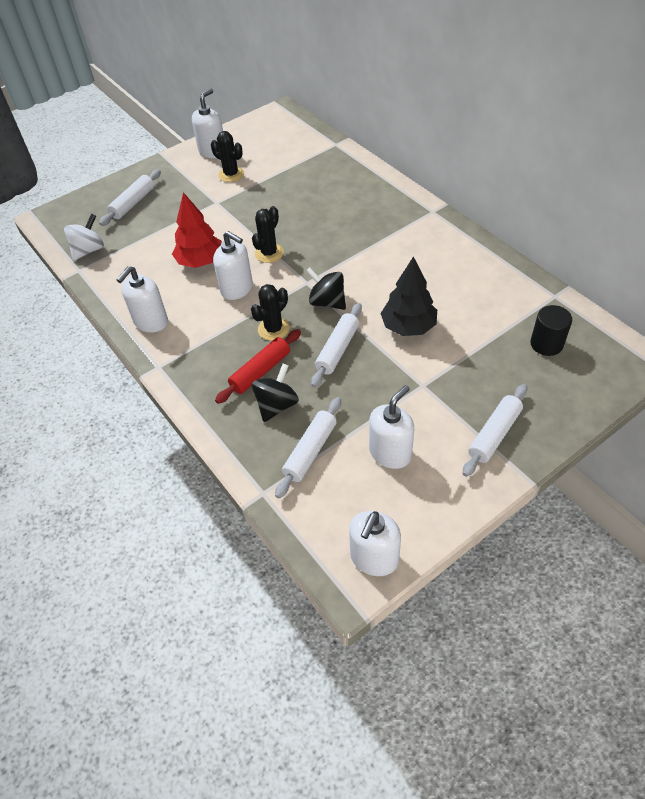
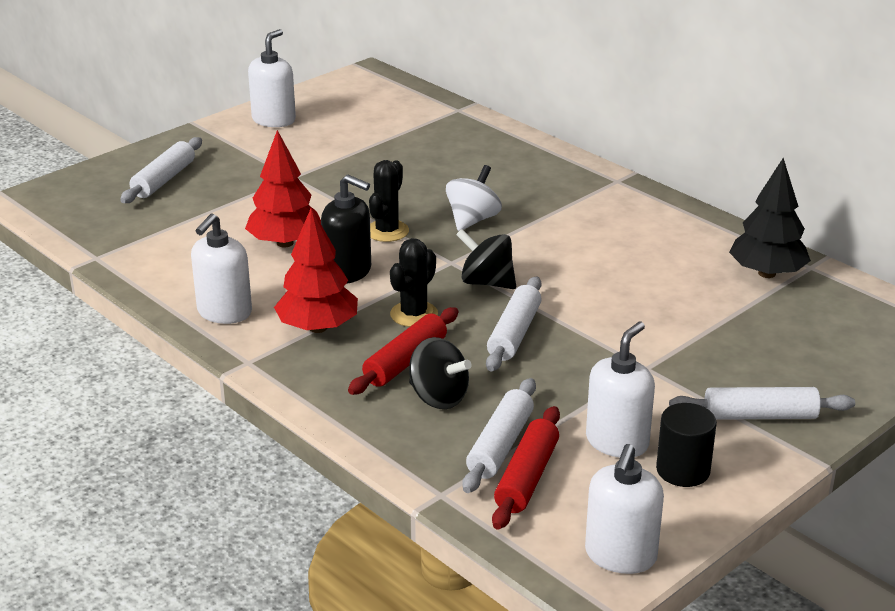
camera: 10 degrees left, 20 degrees down
(89, 250) = (106, 234): white spinning top -> white spinning top (472, 220)
(208, 338) = (318, 327): none -> red tree
(231, 174) = (308, 145): black cactus -> none
(237, 289) = (348, 272): white soap dispenser -> black soap dispenser
(276, 405) = (438, 397): black spinning top -> black spinning top turned 105 degrees clockwise
(323, 482) = (527, 477): none -> red rolling pin
(408, 327) = (611, 305): black tree -> black tree (767, 273)
(494, 434) = (760, 415): white rolling pin -> white rolling pin turned 60 degrees clockwise
(546, 344) = (810, 317): black cylinder -> black cylinder (683, 470)

